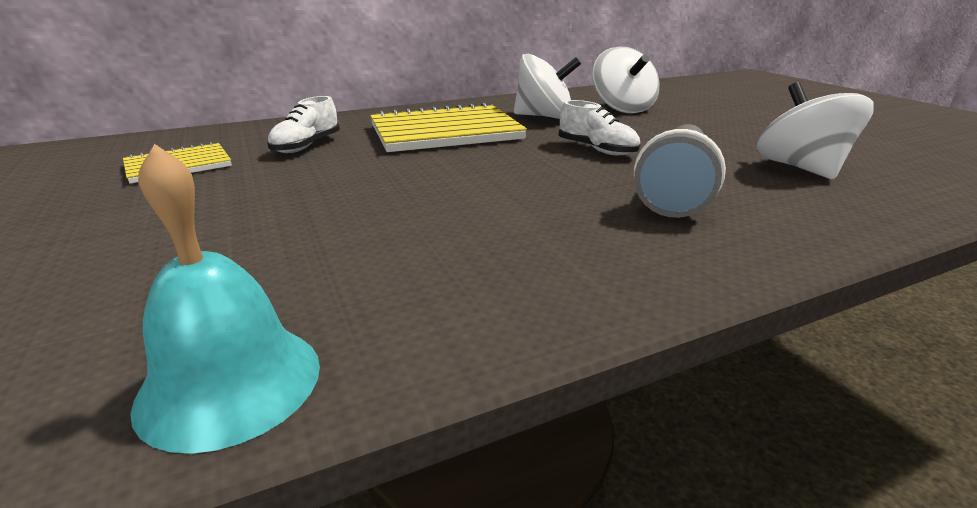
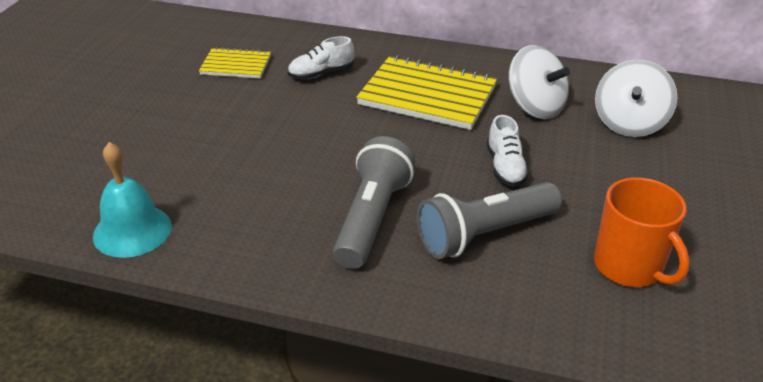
camera: 40 degrees right, 10 degrees up
(560, 219) = (371, 218): none -> grey flashlight
(801, 168) = (629, 267): white spinning top -> orange mug

